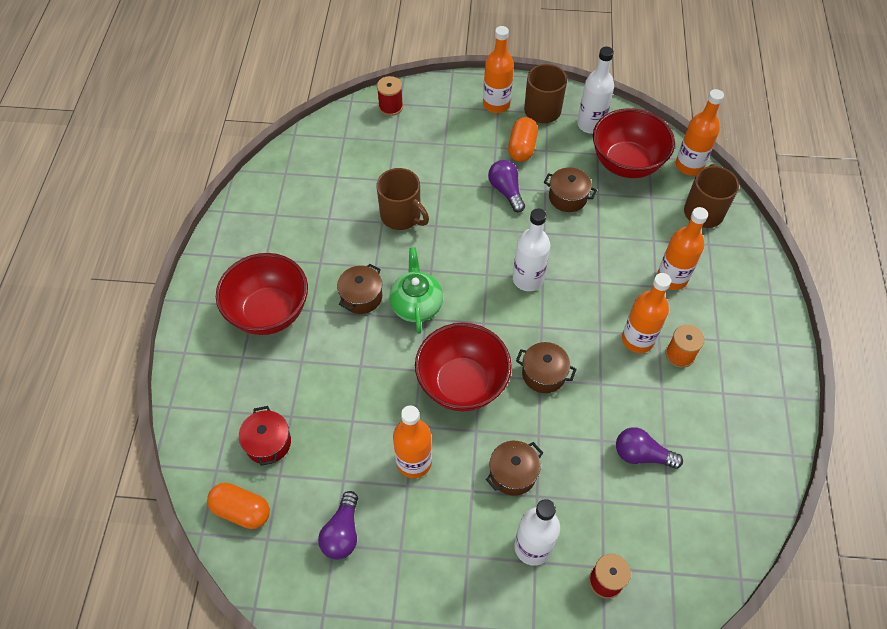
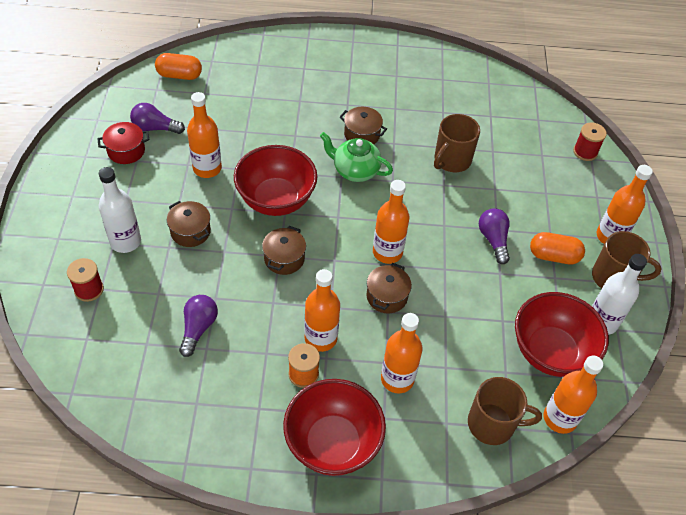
camera: 85 degrees right, 5 degrees down
(241, 510) = (179, 75): orange capsule -> orange capsule turned 75 degrees clockwise
(268, 443) = (230, 86): red pot -> red pot (126, 151)
(269, 312) = (344, 80): red bowl -> red bowl (332, 443)
(416, 305) = (355, 170): green teapot -> green teapot turned 150 degrees counterclockwise
(506, 191) = (493, 240): purple light bulb -> purple light bulb turned 75 degrees counterclockwise
(528, 279) = (387, 252): white bottle -> orange bottle
(567, 197) = (493, 292): brown pot -> brown pot (387, 296)

